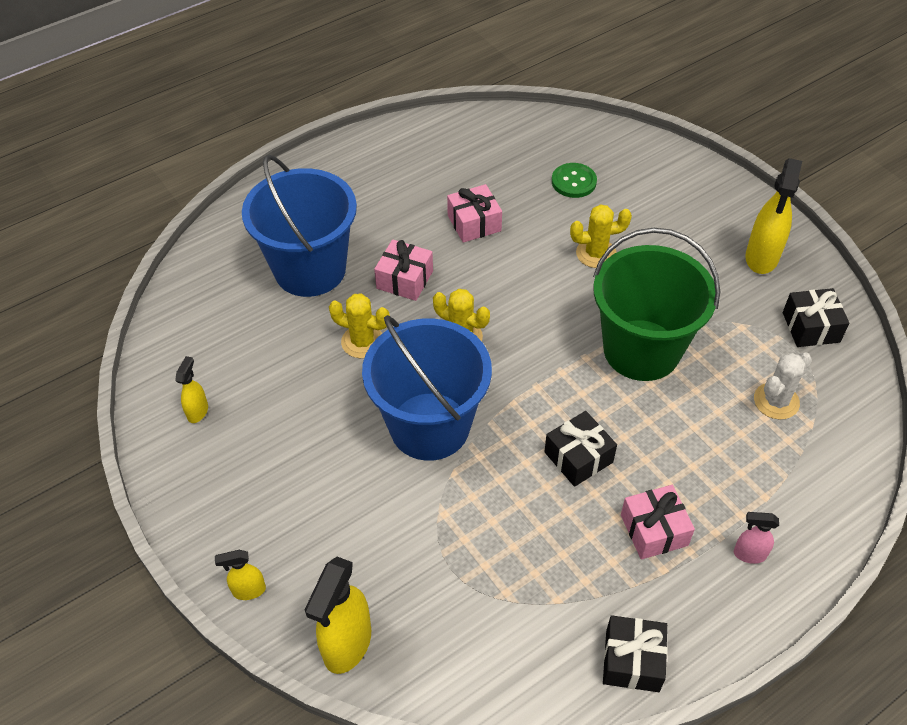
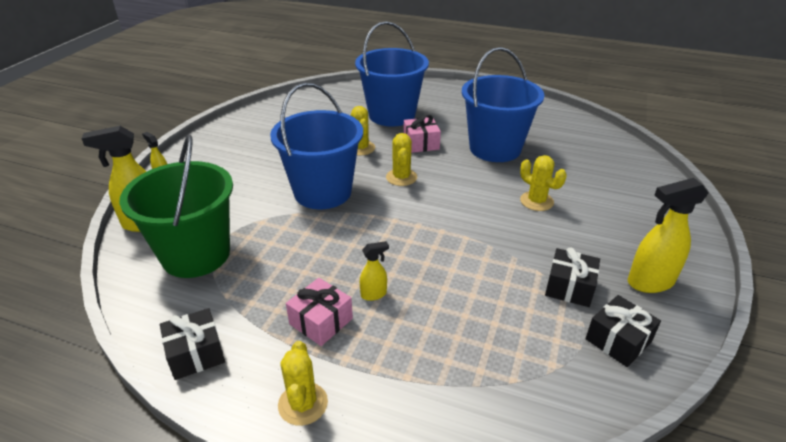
camera: 55 degrees right, 15 degrees down
(198, 411) = (266, 123): yellow spray bottle -> yellow spray bottle (374, 294)
(474, 223) = (495, 148): pink gift -> blue bucket
(573, 182) = (584, 169): green button -> none
(578, 457) = (353, 259): black gift -> black gift (569, 287)
(641, 350) = (478, 253): green bucket -> green bucket (196, 255)
(749, 554) = (340, 388): pink spray bottle -> none
(751, 592) = (303, 404): none -> yellow cactus
(776, 401) = (513, 347): white cactus -> none

